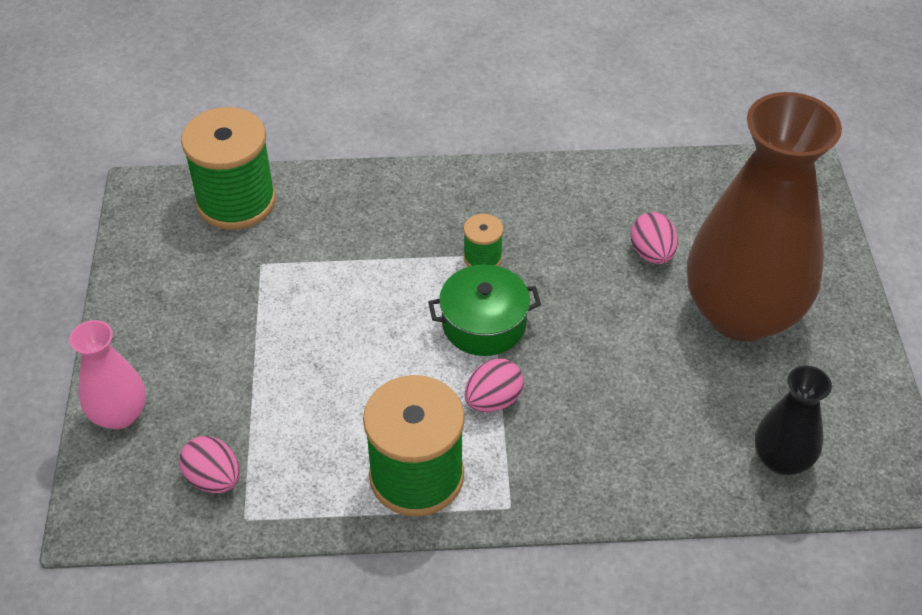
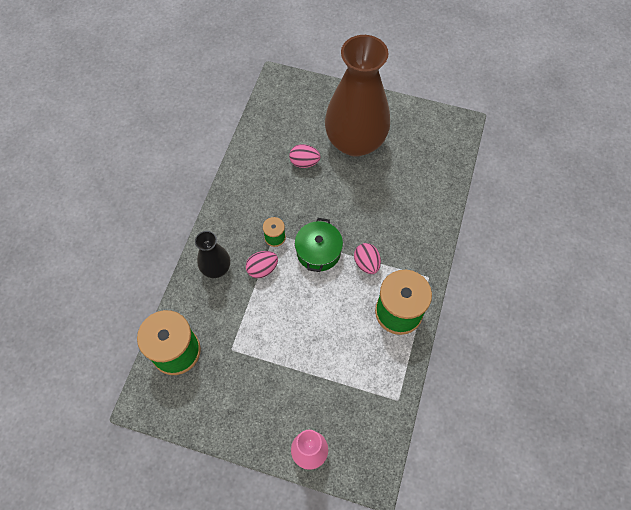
camera: 70 degrees left, 15 degrees up
(214, 479) = (369, 410): pink egg -> pink egg (262, 269)
(781, 459) = (438, 161): black vase -> black vase (216, 268)

